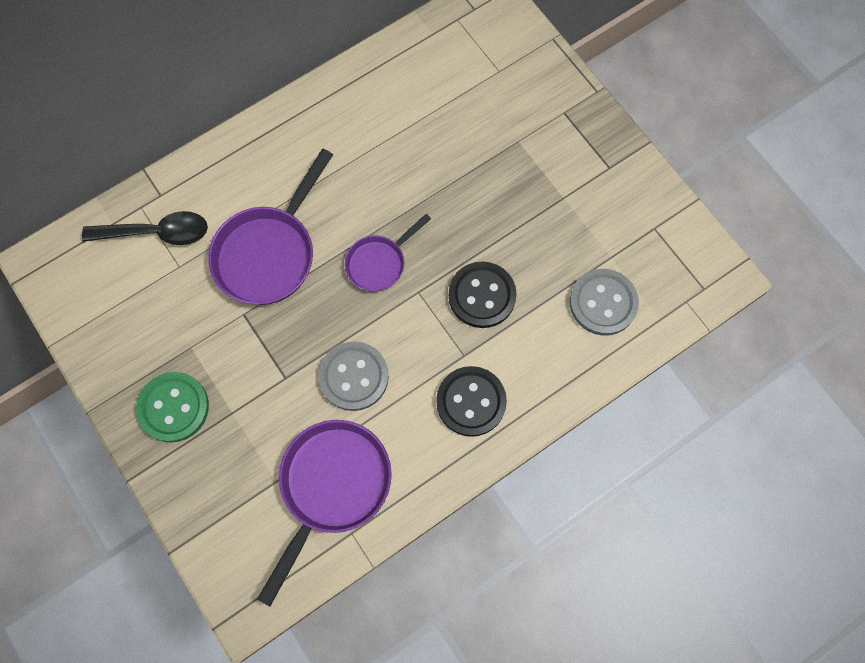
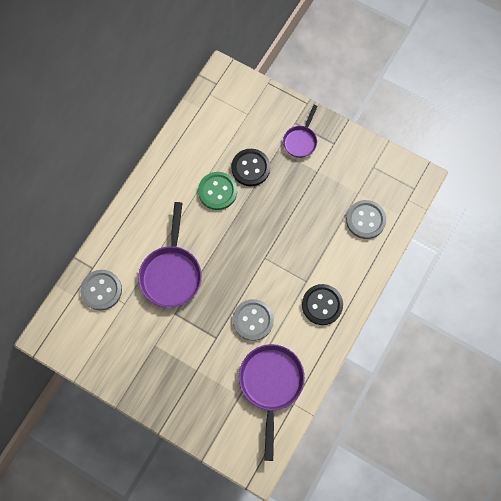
camera: 25 degrees left, 0 degrees up
(156, 233) = (101, 290): black spoon -> grey button
(174, 407) = (163, 382): green button -> green button (217, 191)
(379, 263) = (235, 251): purple pan -> purple pan (301, 141)
(482, 295) = (300, 245): black button -> black button (250, 168)

